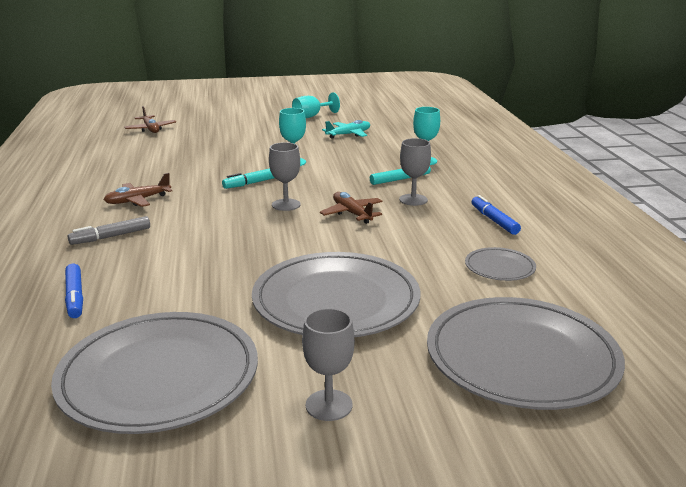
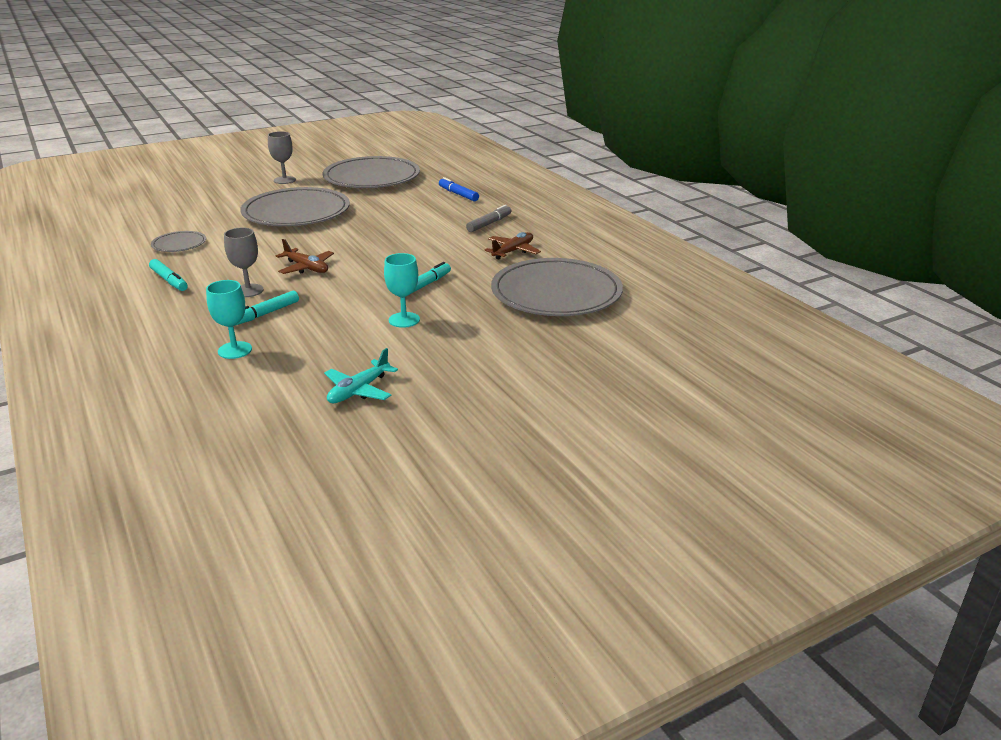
camera: 160 degrees right, 5 degrees up
(150, 129) = (661, 349): brown plane -> none
(286, 205) = (373, 267): grey goblet -> none
(311, 116) = (450, 434): turquoise goblet -> none
(494, 220) = (169, 280): blue marker -> turquoise marker
(521, 357) = (184, 204): grey plate -> grey plate (556, 293)

